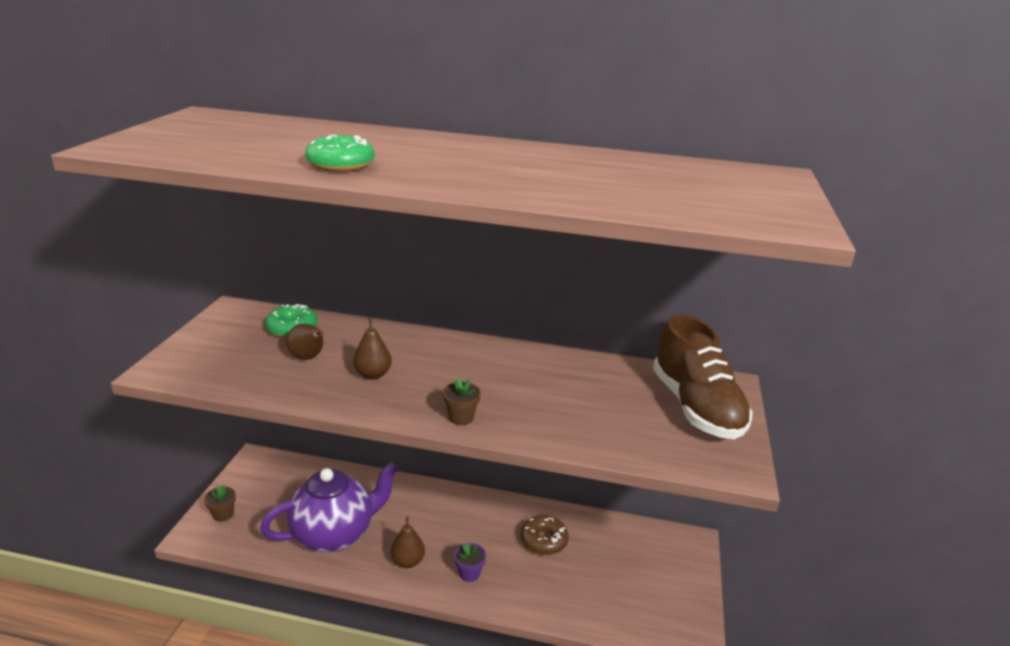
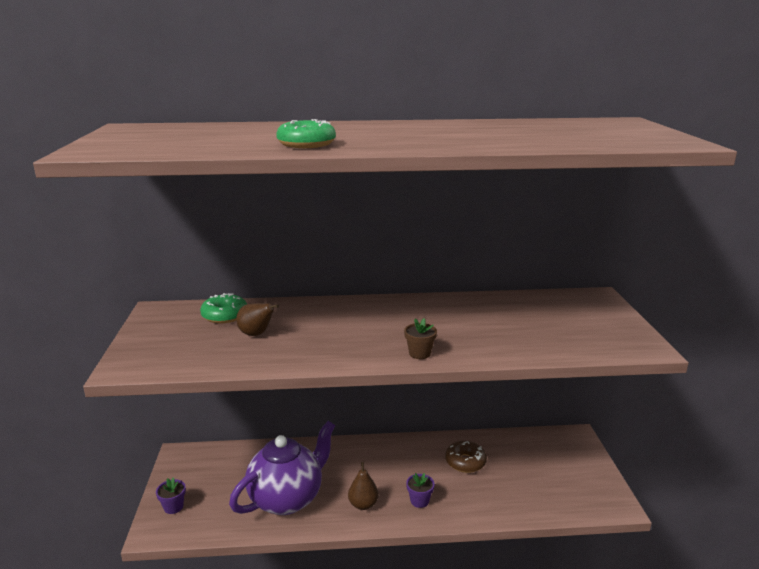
camera: 15 degrees left, 5 degrees down
(223, 514) = (173, 507): brown flower pot -> purple flower pot
(373, 374) = (323, 337): brown pear -> none
(696, 407) = (587, 314): brown shoe -> none

